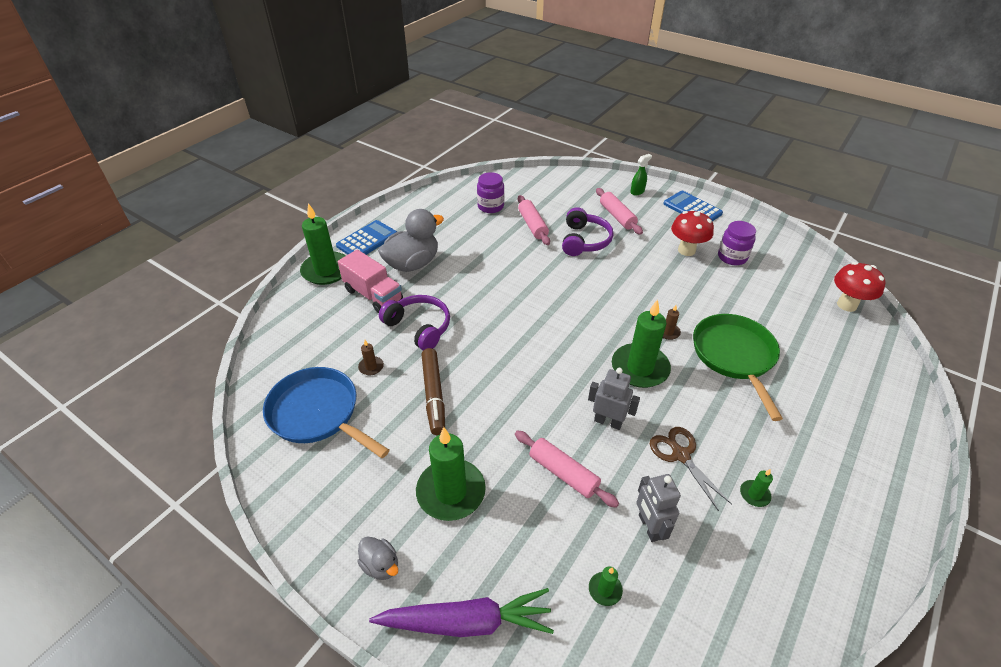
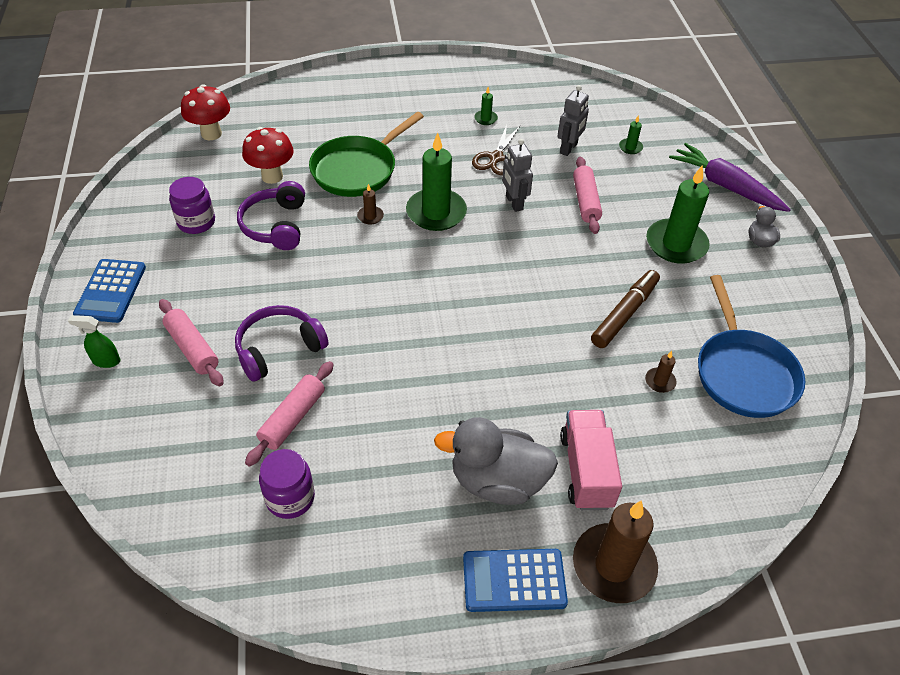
camera: 135 degrees left, 5 degrees up
(326, 270) = (613, 565): green candle -> brown candle
(419, 327) = (574, 387): purple headphones -> purple headphones (276, 225)
(617, 216) = (192, 348): pink rolling pin -> pink rolling pin turned 60 degrees counterclockwise
(686, 250) = (215, 258): red mushroom -> red mushroom (272, 176)

